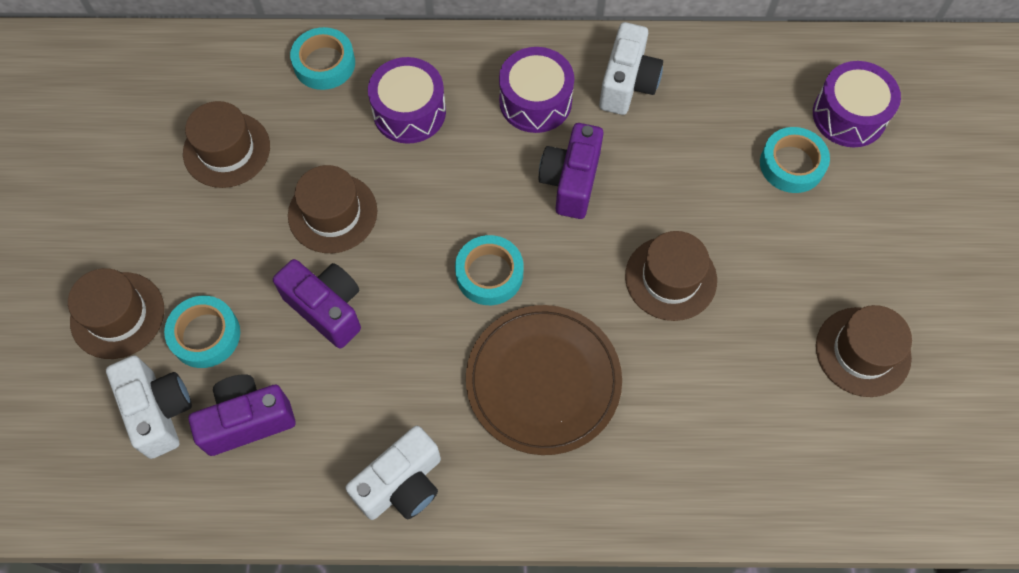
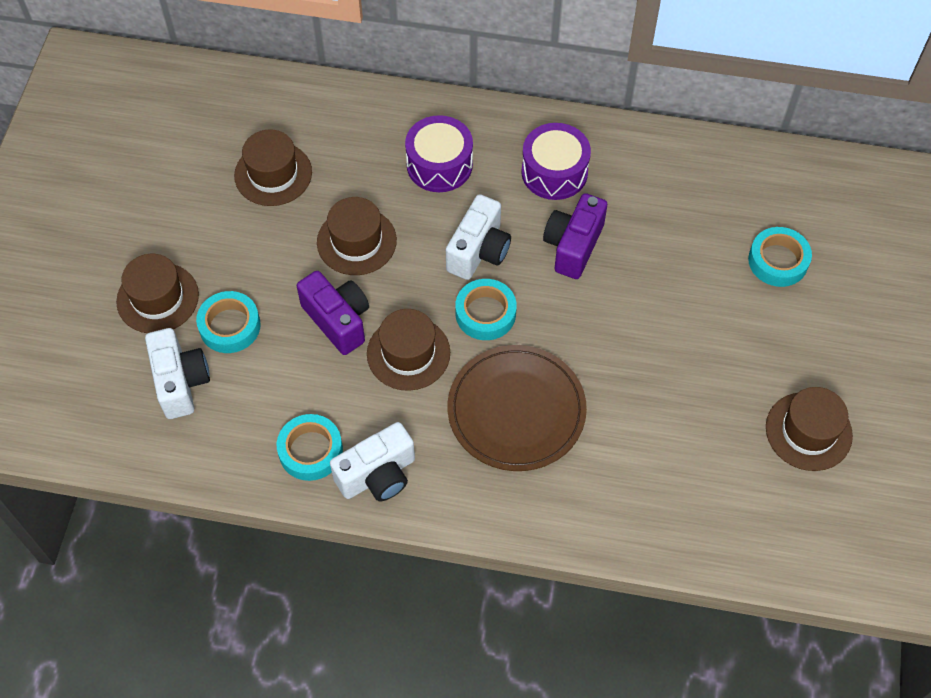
camera: 10 degrees right, 5 degrees down
(247, 420) = (254, 402): purple camera -> none
(324, 63) = (371, 112): turquoise tape -> turquoise tape (310, 451)
(627, 84) = (641, 169): white camera -> white camera (479, 251)
(670, 278) = (647, 342): brown hat -> brown hat (408, 353)
(849, 115) = (840, 226): purple drum -> none

